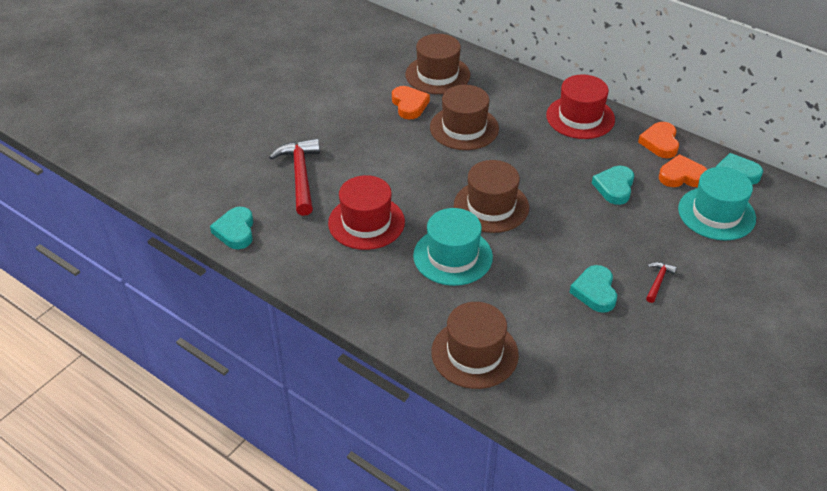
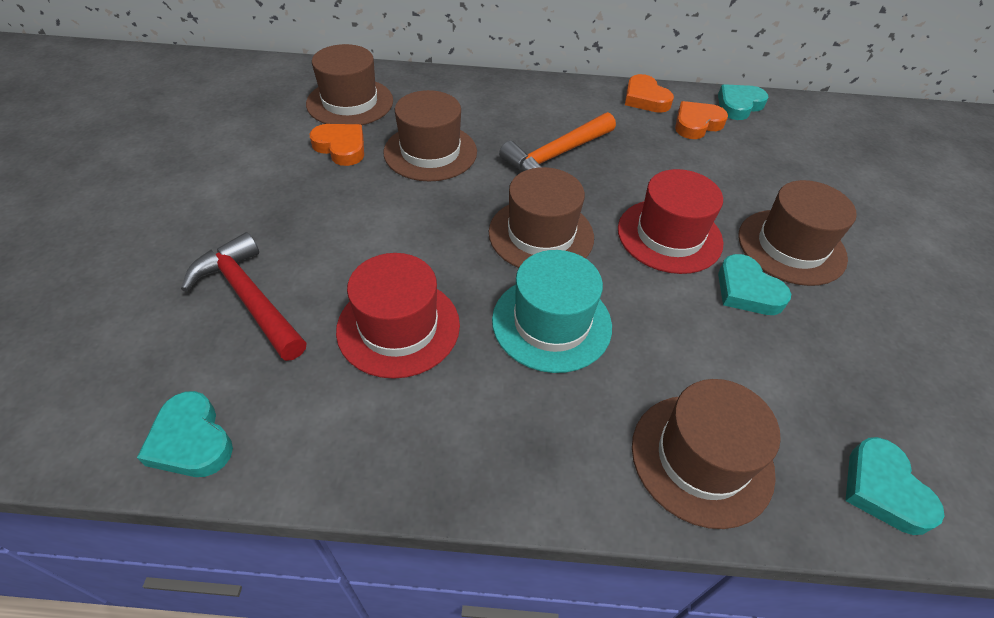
camera: 35 degrees left, 5 degrees up
(549, 161) = (556, 155): none -> orange hammer
(580, 117) = (546, 99): red hat -> red hat (669, 236)
(614, 187) = (648, 159): turquoise heart -> turquoise heart (883, 489)
(658, 281) = (791, 247): red hammer -> brown hat
(716, 213) = (764, 149): turquoise hat -> none

